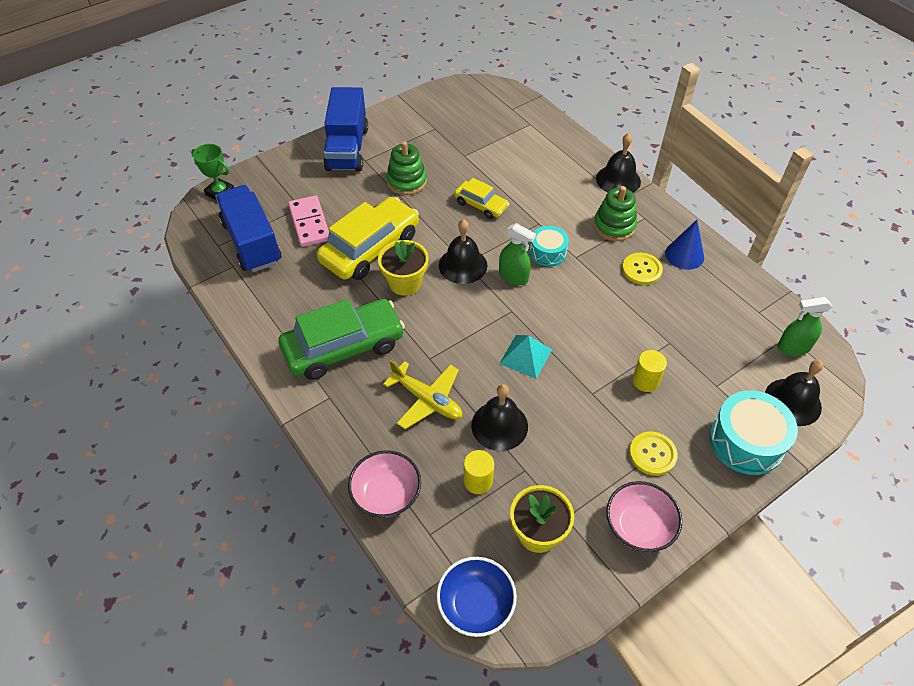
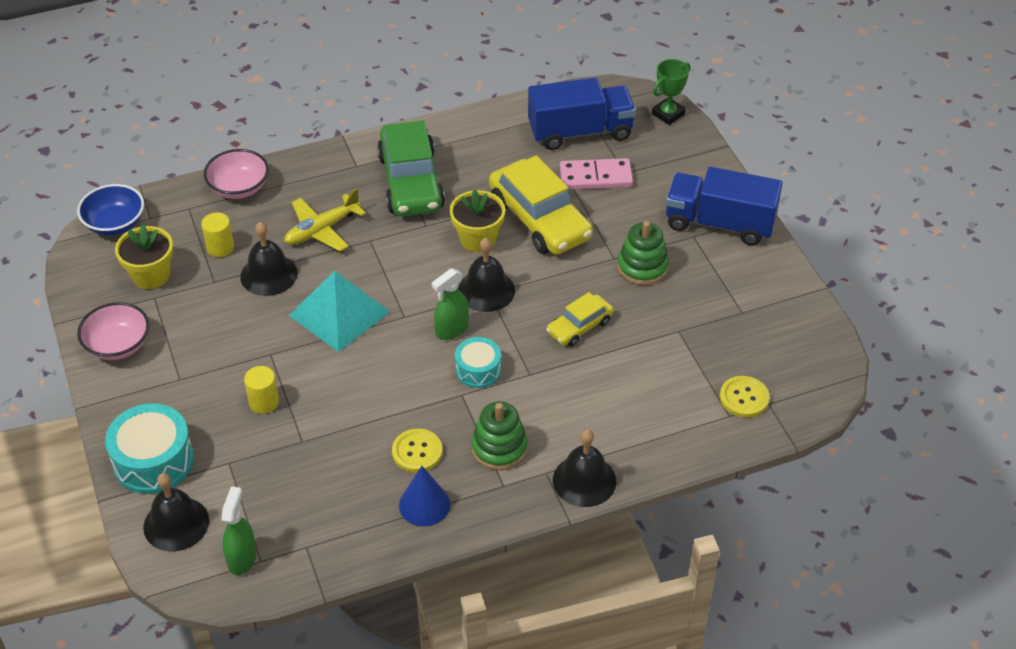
camera: 105 degrees right, 5 degrees down
(525, 356) = (339, 313): turquoise pyramid -> turquoise pyramid, size x1.63
(652, 454) = (180, 379): yellow button -> yellow button (744, 398)

